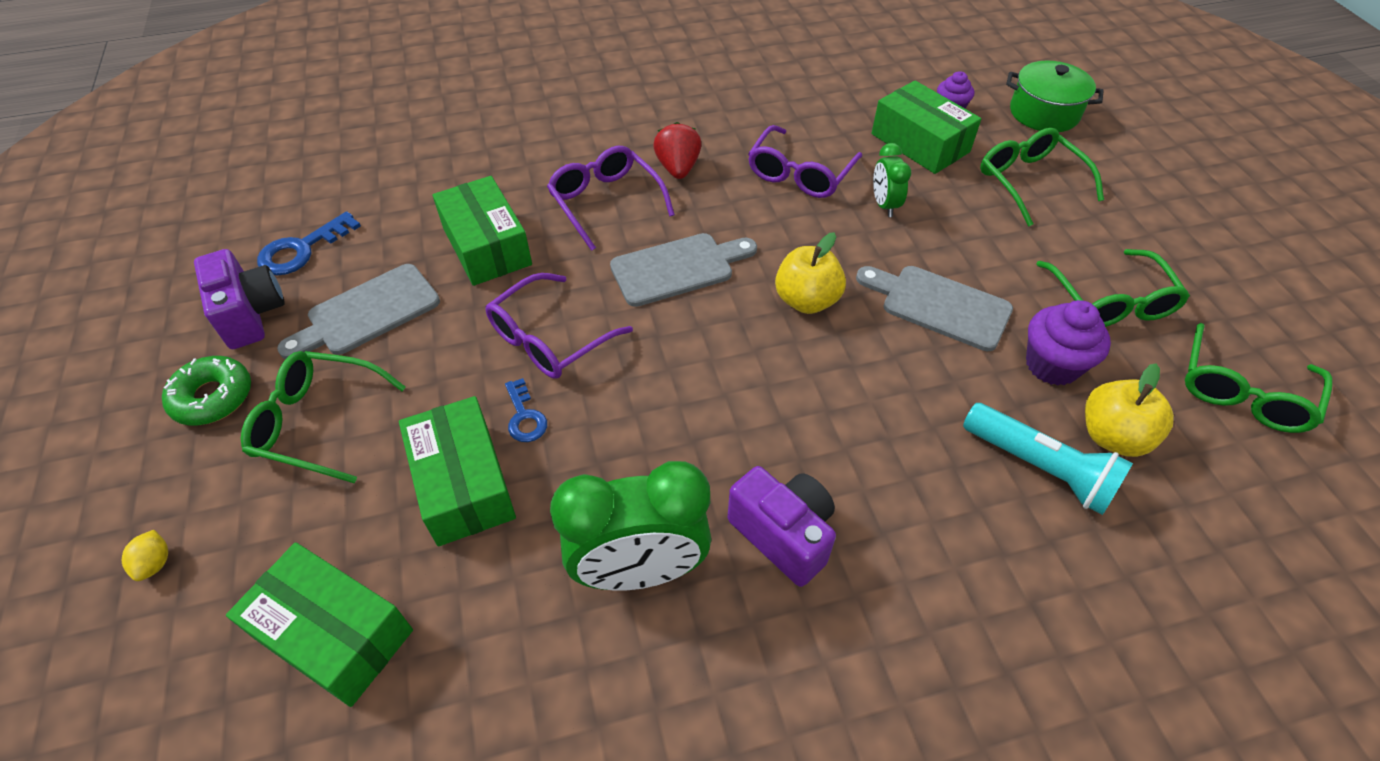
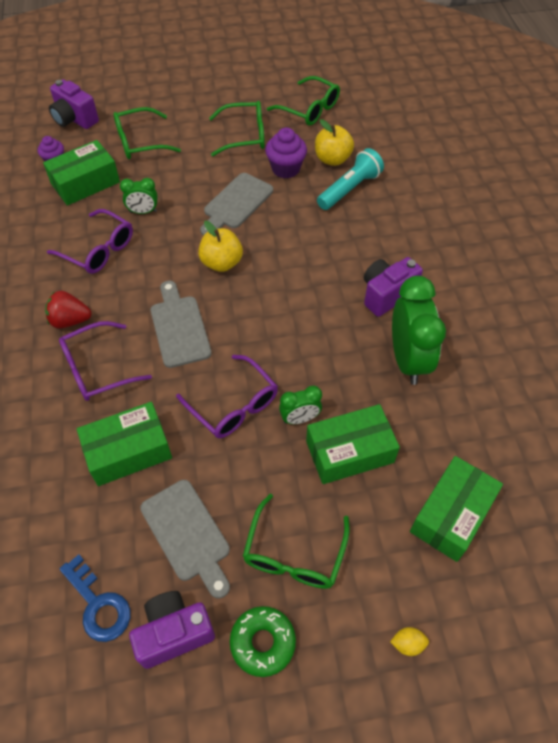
camera: 85 degrees left, 5 degrees up
(525, 417) = (300, 418): blue key -> green clock
(1044, 113) = (75, 119): green pot -> purple camera

